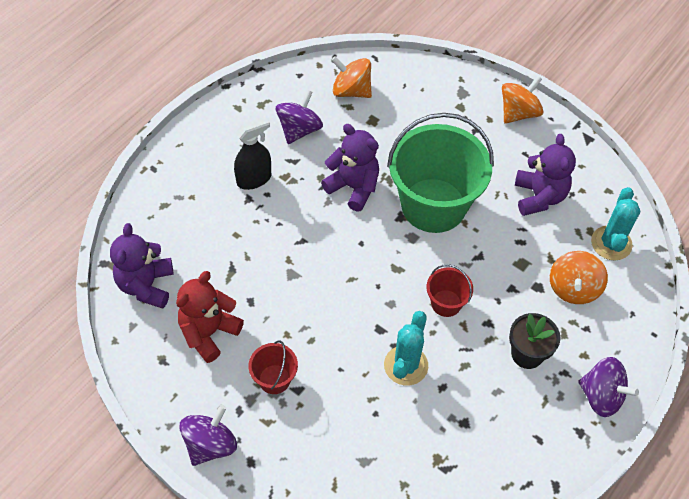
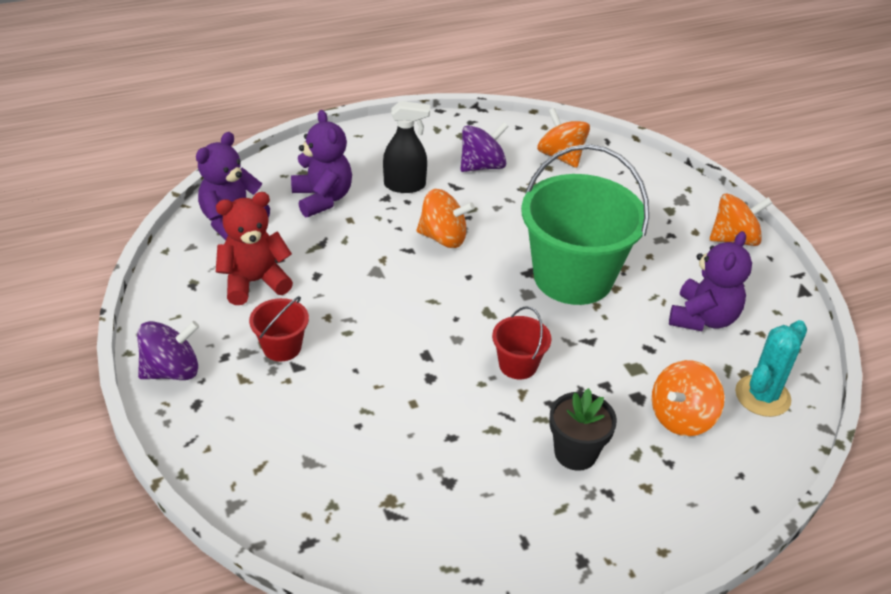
camera: 30 degrees right, 15 degrees down
(318, 216) = (443, 238): none -> orange spinning top
(353, 187) = (499, 229): purple teddy bear -> purple teddy bear (322, 199)
(406, 365) = (427, 399): turquoise cactus -> none
(601, 396) = (637, 538): purple spinning top -> none

